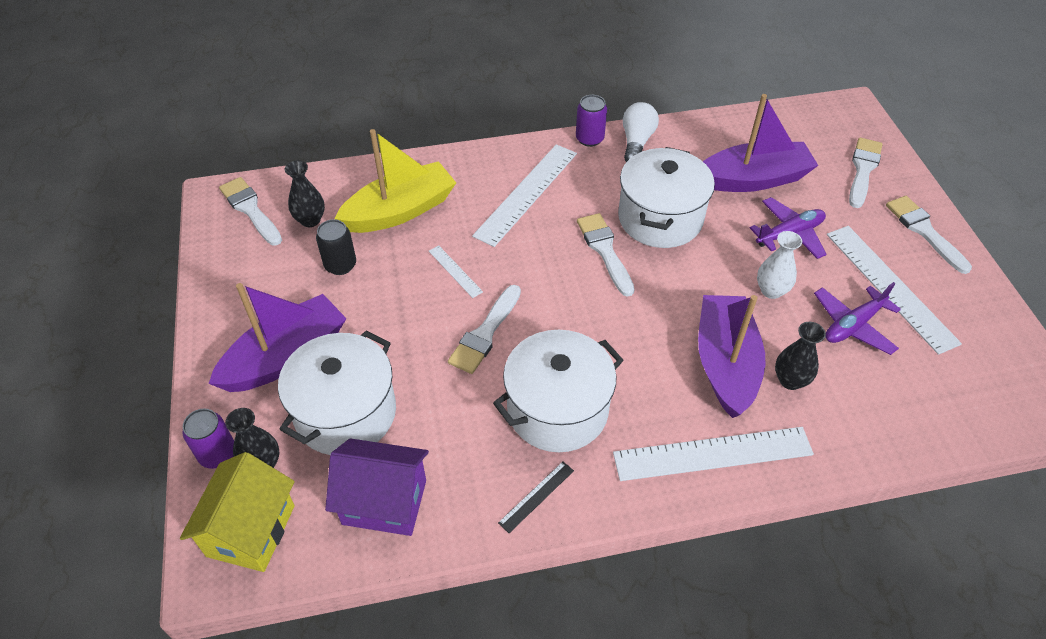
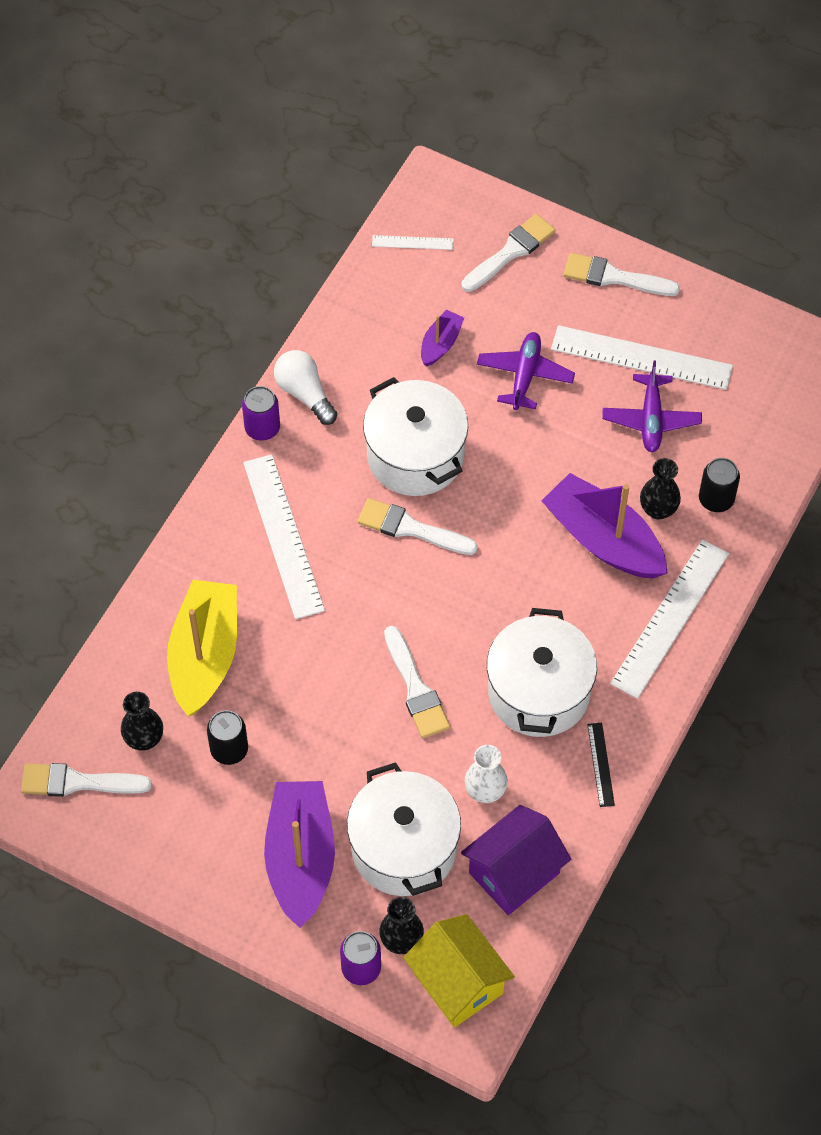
camera: 50 degrees left, 10 degrees up
(455, 271) = (324, 662): white ruler -> white ruler (412, 242)
(754, 179) = (441, 343): purple boat -> purple boat, size x0.49
(771, 290) = (567, 444): white vase -> white vase (485, 791)
(845, 412) = (716, 499): none -> black can
(863, 170) = (510, 252): white brush -> white brush turned 75 degrees clockwise

